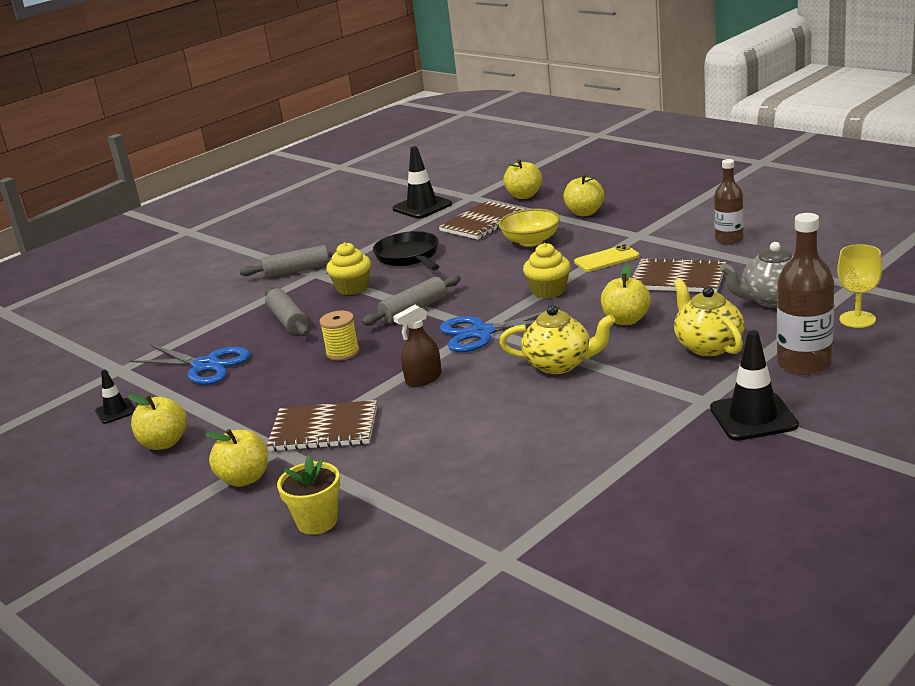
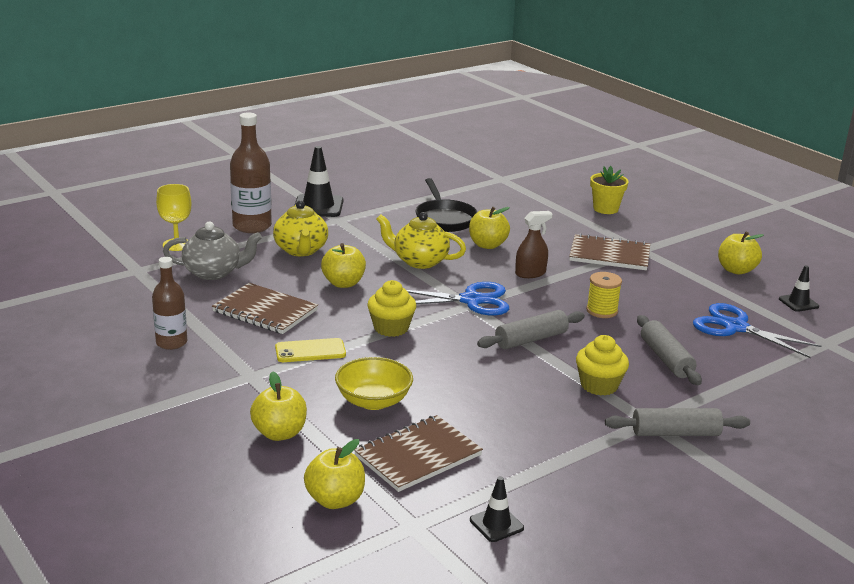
camera: 175 degrees left, 0 degrees up
(244, 479) = (661, 237): yellow apple -> yellow apple (487, 245)
(409, 257) = (528, 417): black pan -> black pan (444, 219)
(422, 207) = (496, 524): black traffic cone -> black traffic cone, size x0.56

